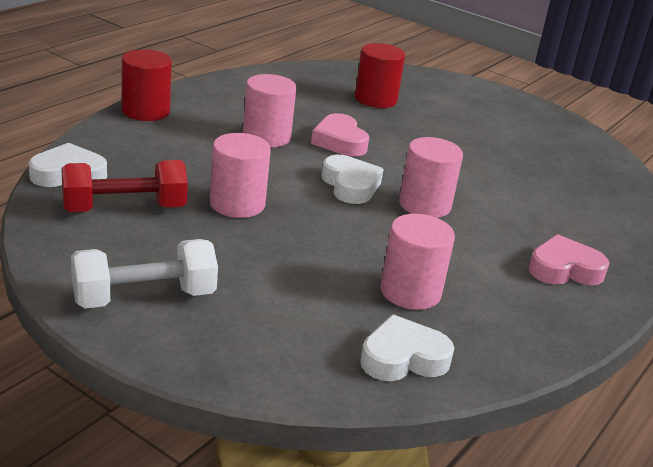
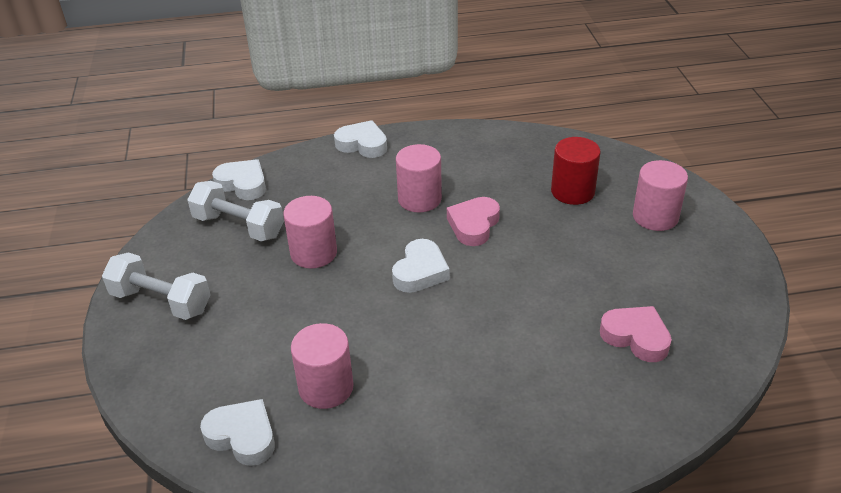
camera: 50 degrees right, 10 degrees up
(124, 209) = (239, 226): red dumbbell -> white dumbbell
(145, 111) = (362, 144): red cylinder -> white heart
(424, 205) = (454, 316): pink cylinder -> pink cylinder (655, 217)
(564, 269) = (483, 437): pink heart -> pink heart (636, 337)

